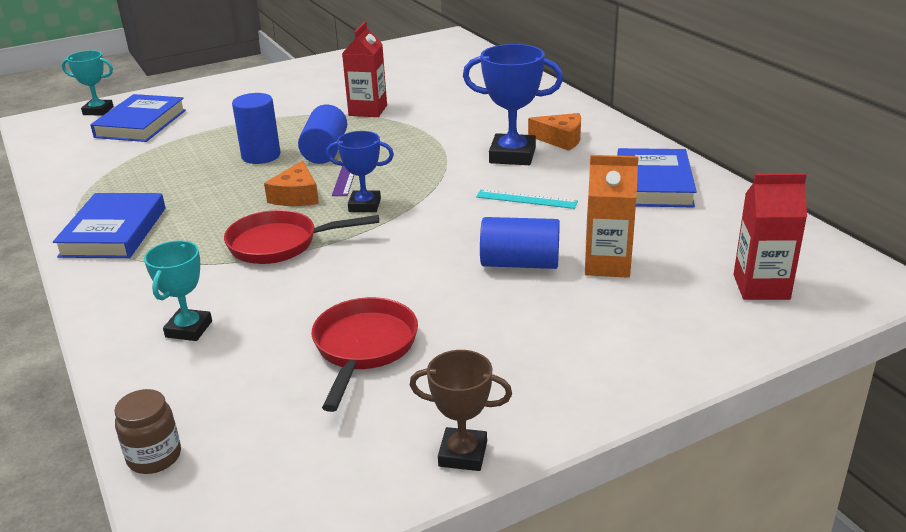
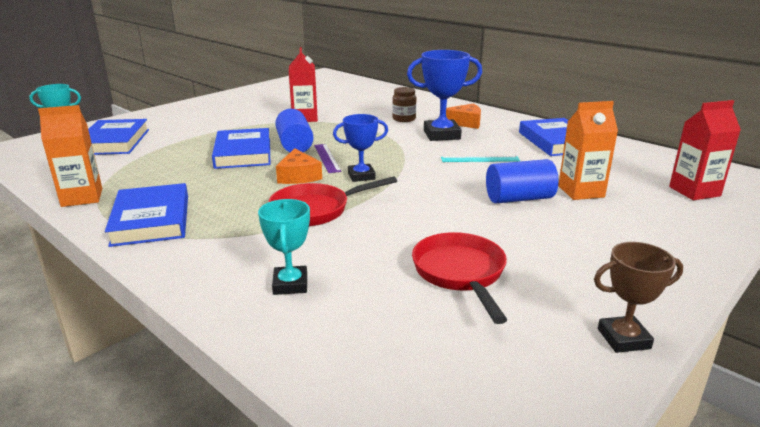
camera: 20 degrees left, 5 degrees down
(68, 194) = (82, 197): none -> orange carton
(154, 457) = (353, 401): brown jar -> brown jar (404, 119)
(261, 156) = (243, 153): blue cylinder -> blue book

